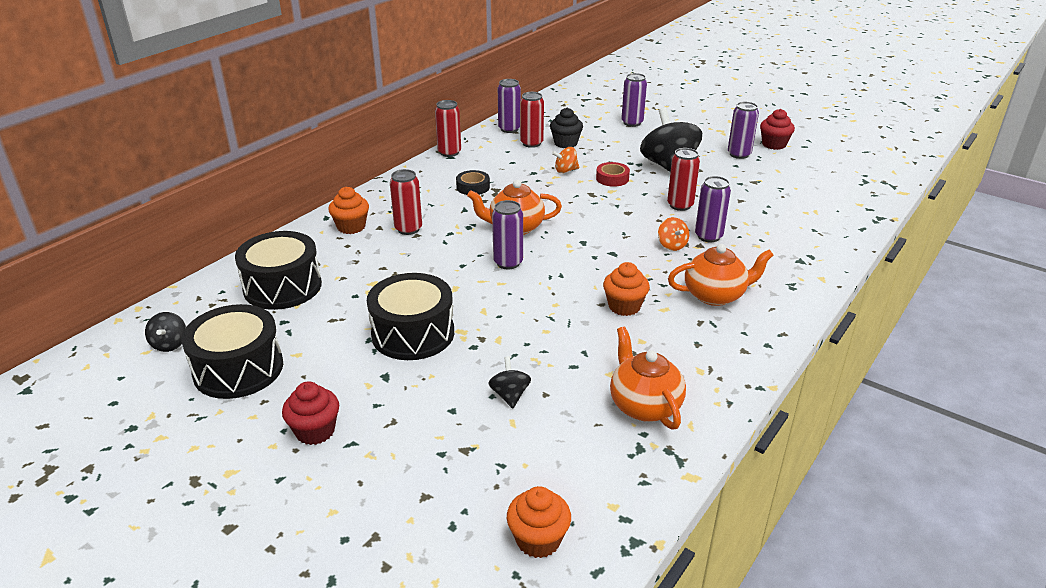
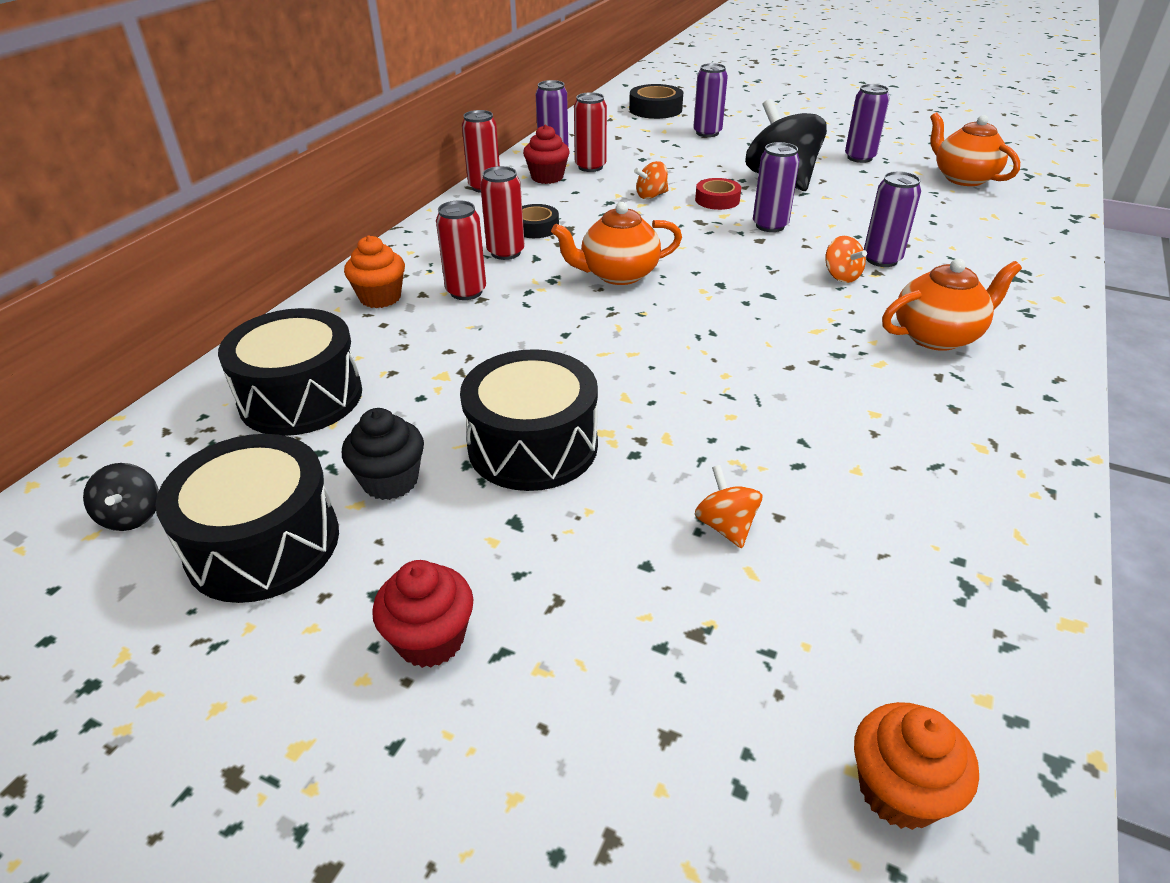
camera: 10 degrees left, 5 degrees up
(508, 263) = (630, 323): purple can -> purple can (770, 226)
(510, 395) = (725, 526): black spinning top -> orange spinning top
(565, 143) = (635, 163): black cupcake -> black cupcake (390, 481)
(602, 99) = (655, 109): none -> black tape
(624, 306) = (823, 366): orange cupcake -> none
(644, 405) = (934, 513): orange teapot -> orange teapot (963, 178)
(680, 205) = (822, 224): red can -> red can (506, 252)
(774, 144) = (894, 143): red cupcake -> red cupcake (547, 177)

